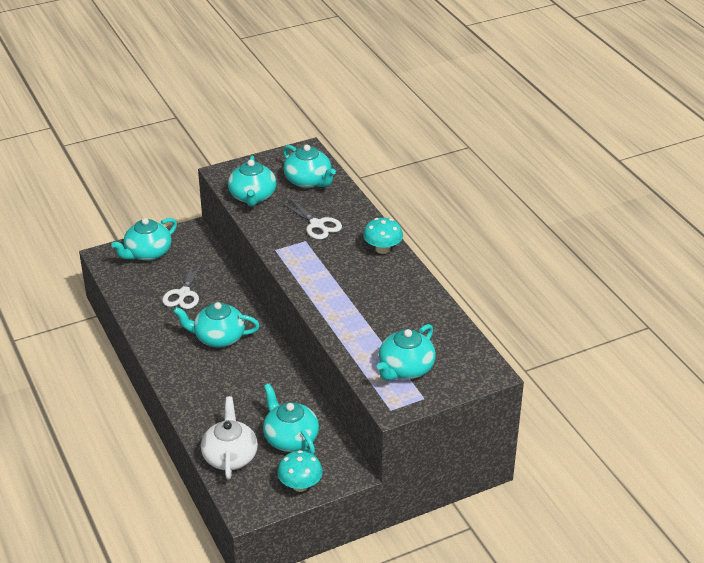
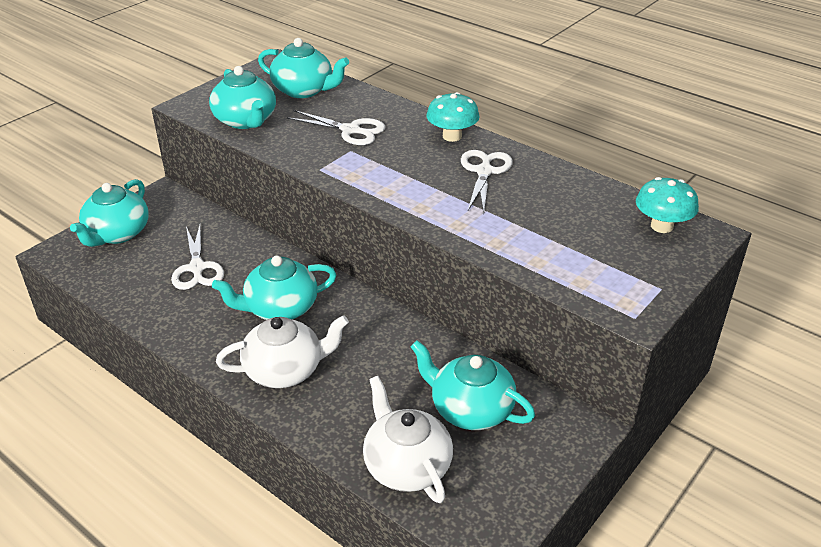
camera: 25 degrees left, 0 degrees up
(197, 378) = (285, 370): none -> white teapot
(300, 485) = (534, 471): turquoise mushroom -> turquoise mushroom (661, 226)
(382, 283) = (484, 171): none -> white scissors
(405, 369) = (604, 260): turquoise teapot -> none

